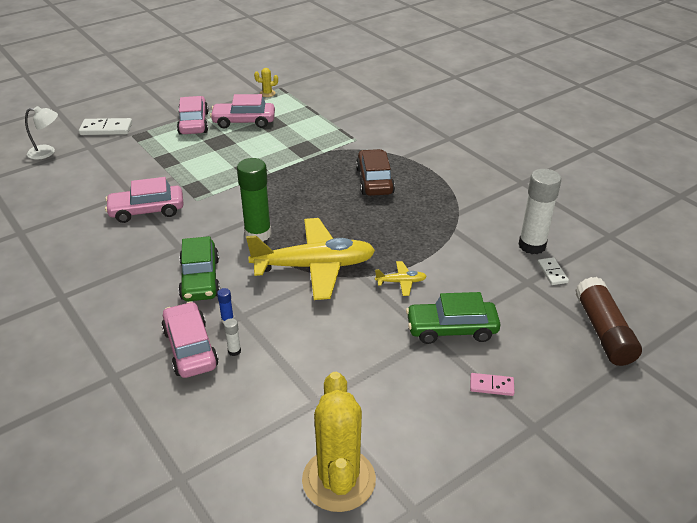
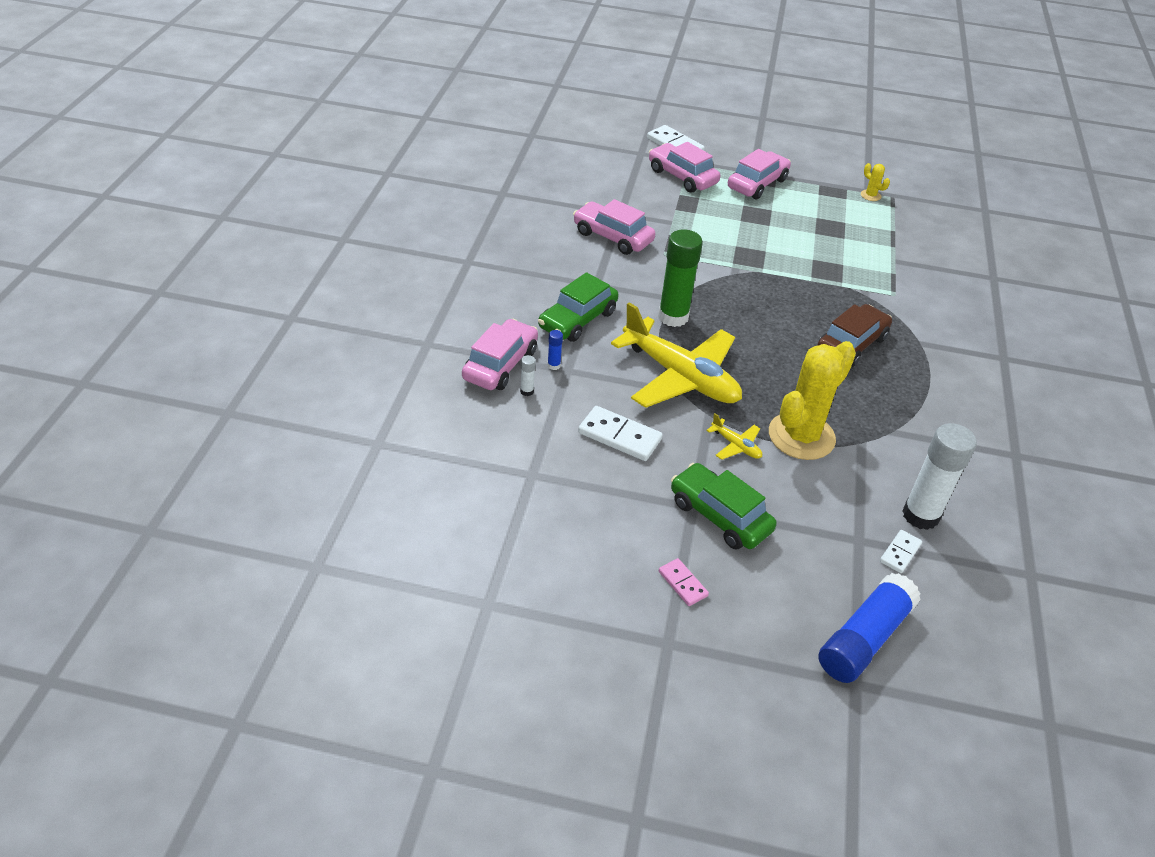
camera: 45 degrees right, 5 degrees up
(47, 152) = (603, 138): white lamp -> none
(244, 122) = (806, 210): pink car -> pink car (682, 177)
(332, 330) = (619, 436): none -> white domino
(338, 480) = (469, 536): yellow cactus -> yellow cactus (801, 436)
(603, 331) = (864, 639): brown glue stick -> blue glue stick

